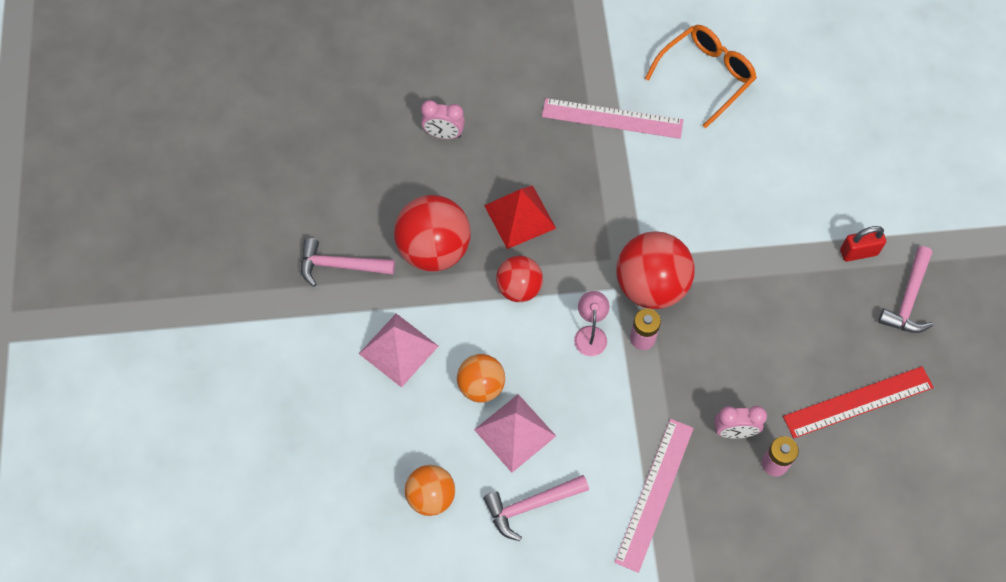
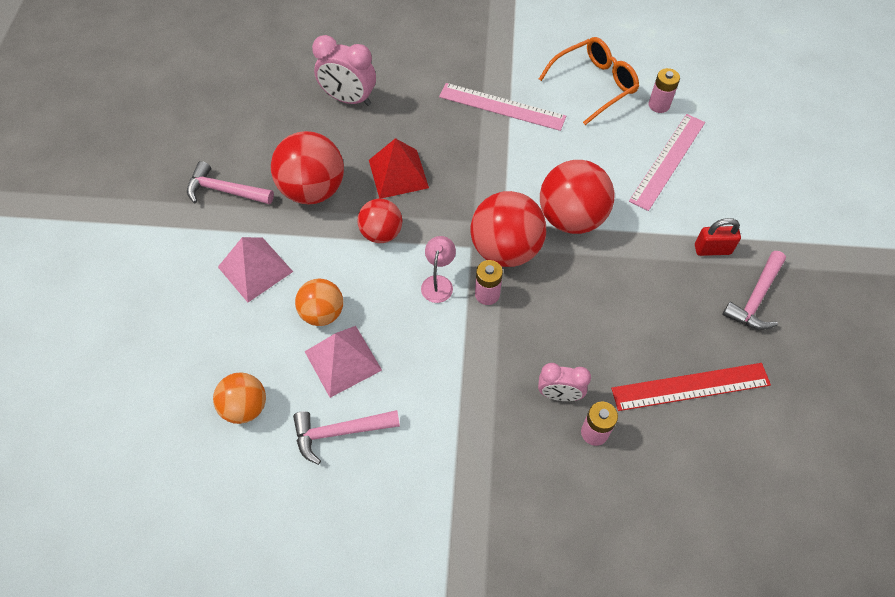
camera: 10 degrees right, 5 degrees down
(444, 134) = (349, 99): pink clock -> pink clock, size x1.55
(654, 494) = (466, 442): pink ruler -> pink ruler (668, 161)
(711, 240) = (571, 218): none -> red ball
(779, 91) = (659, 105): none -> pink battery

